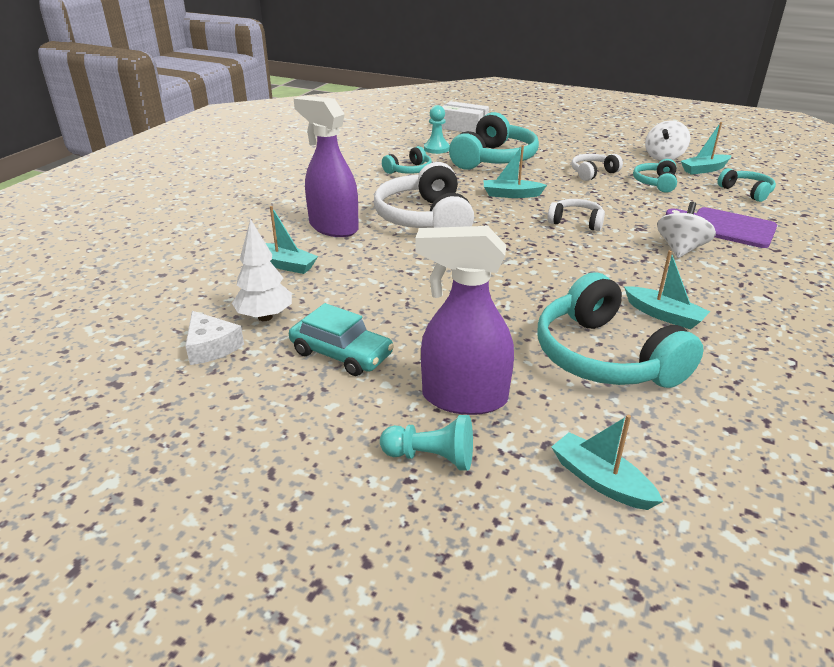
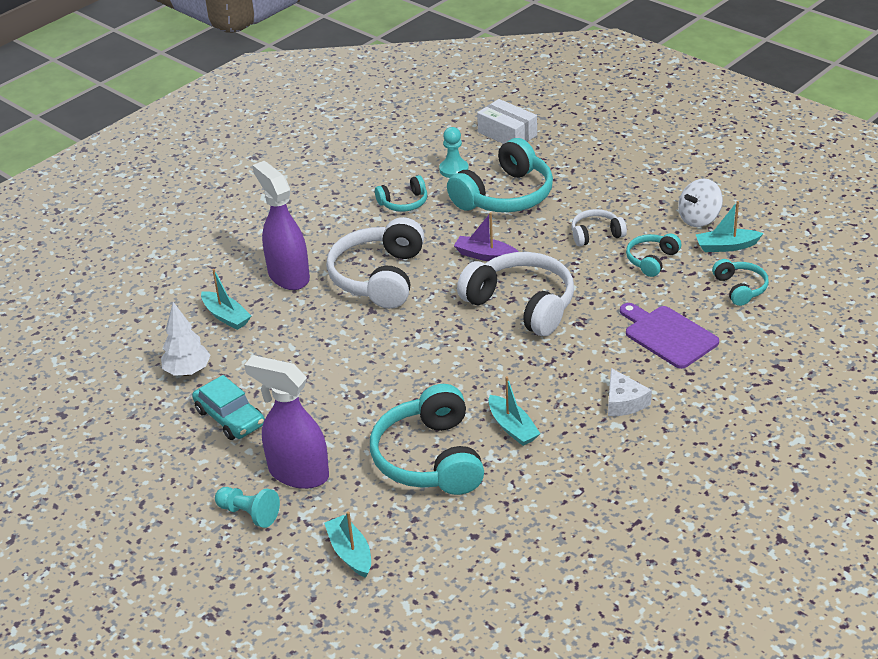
camera: 20 degrees right, 5 degrees up
(211, 347) = (137, 394): white cheese -> white cheese (624, 402)
(511, 194) = (485, 255): turquoise boat -> purple boat
(576, 222) = (521, 305): white headphones -> white headphones, size x1.96
(680, 249) = (594, 357): white spinning top -> none

